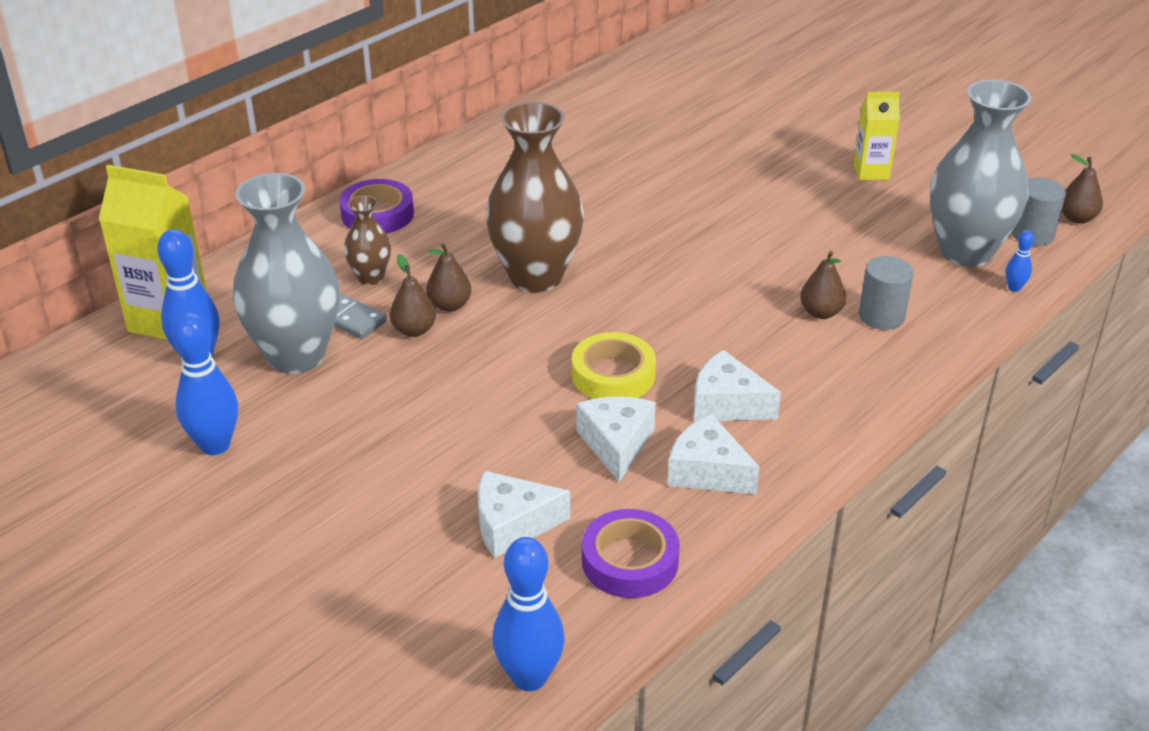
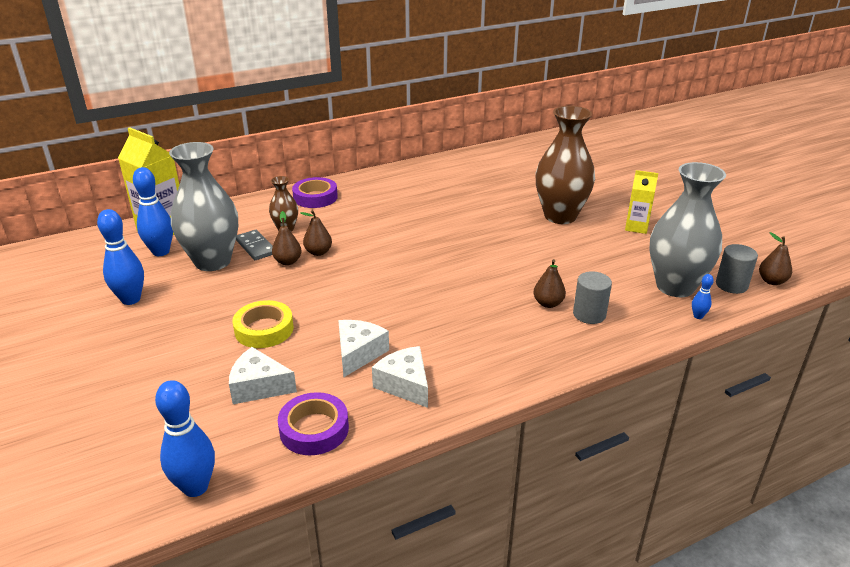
camera: 20 degrees right, 5 degrees down
(536, 276) = (380, 246): brown vase -> brown vase (560, 216)
(613, 375) = (386, 312): yellow tape -> yellow tape (264, 329)
(727, 404) = (447, 345): white cheese -> none

